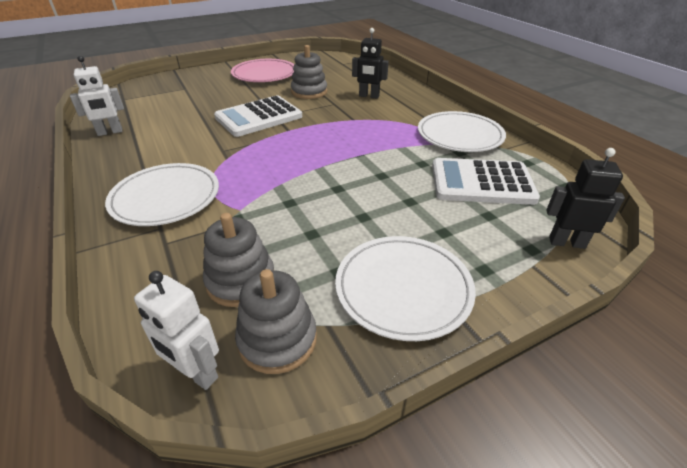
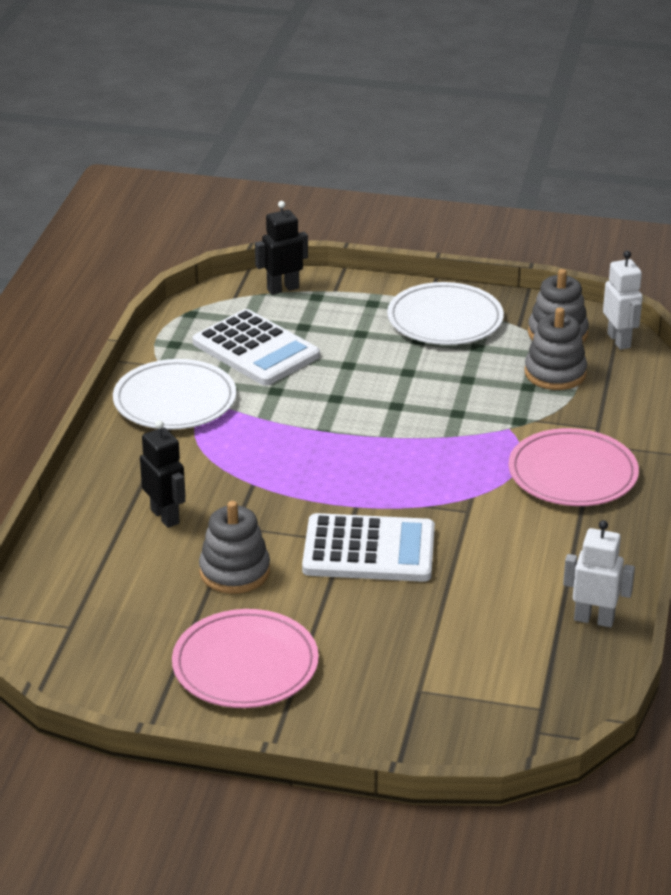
camera: 140 degrees left, 5 degrees down
(166, 198) = (572, 474): white plate -> pink plate
(566, 242) = (283, 288): black robot -> black robot turned 105 degrees clockwise

